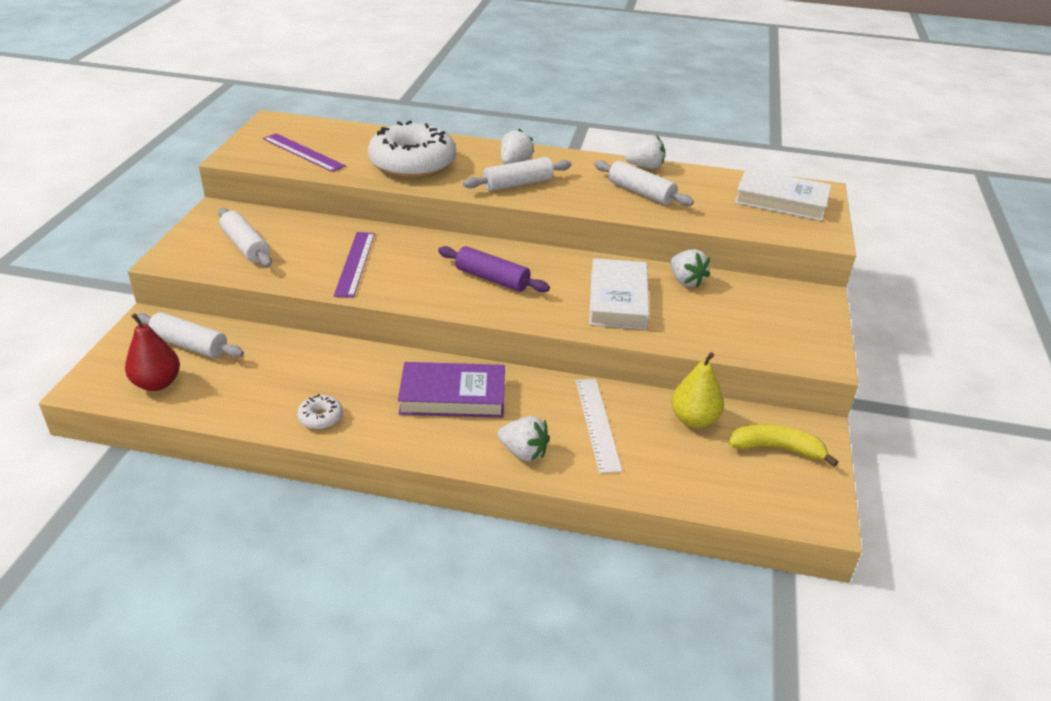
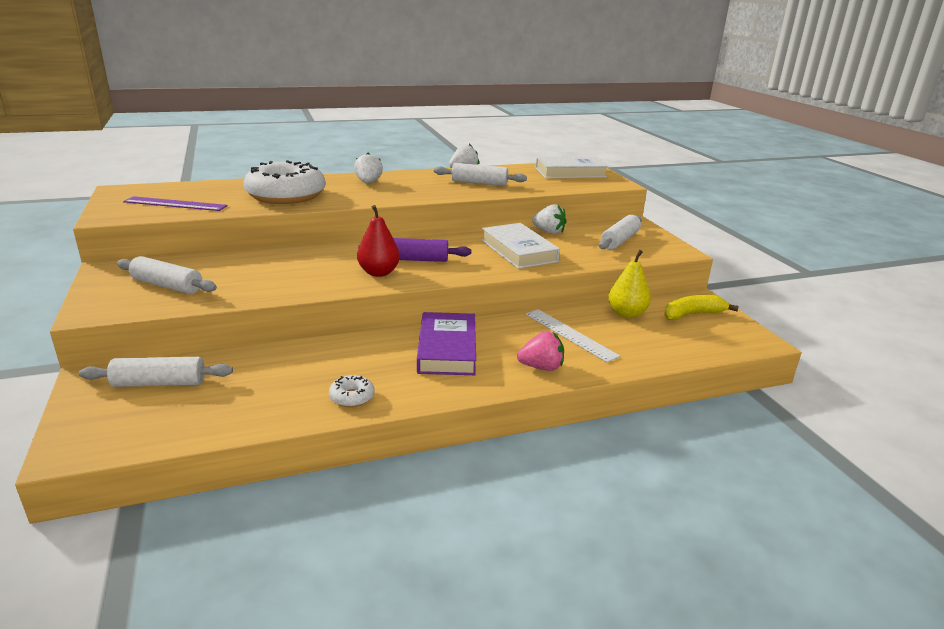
camera: 30 degrees left, 10 degrees down
(157, 383) = (153, 422): red pear -> red pear (379, 273)
(355, 263) = (288, 275): purple ruler -> none
(453, 396) = (447, 349): purple book -> purple book turned 60 degrees counterclockwise
(517, 184) = (386, 193): white rolling pin -> white rolling pin (619, 240)
(524, 452) = (541, 367): white strawberry -> pink strawberry

